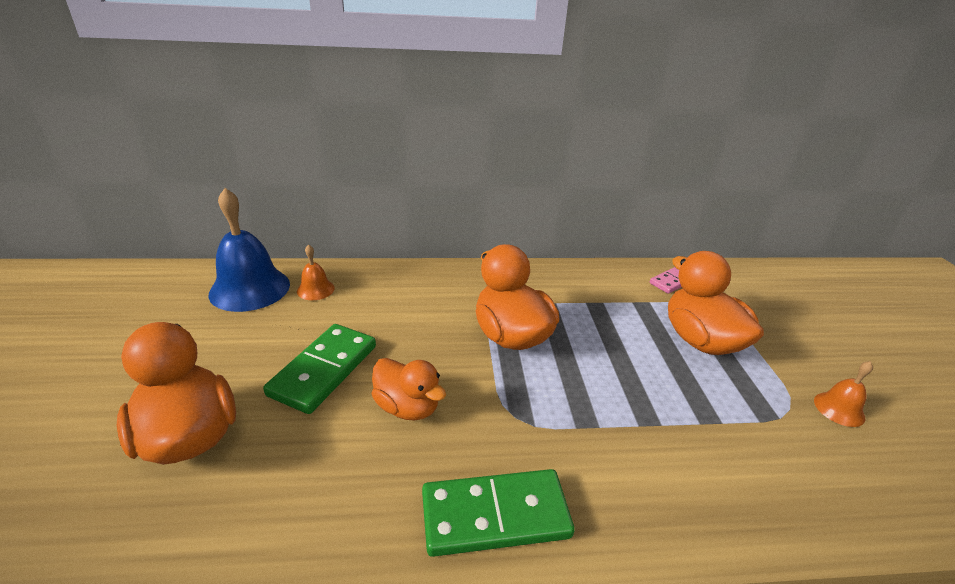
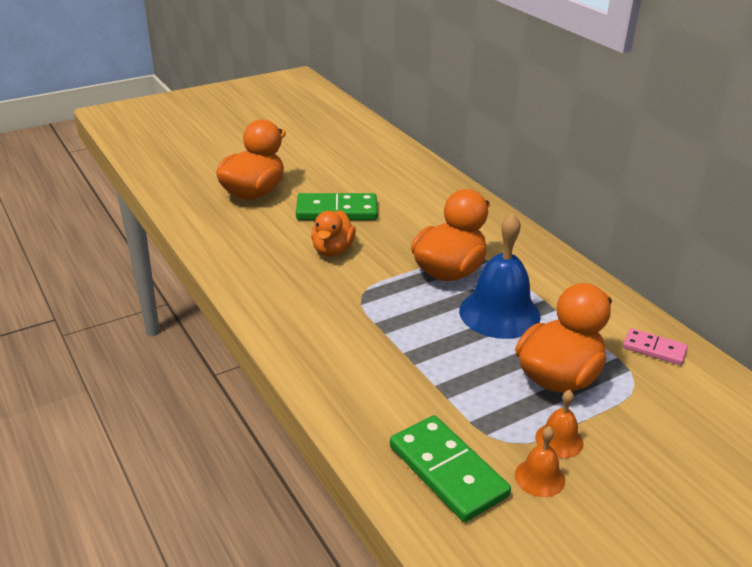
camera: 65 degrees right, 0 degrees up
(250, 288) = (385, 156): blue bell -> blue bell (499, 313)
(315, 289) = (411, 177): orange bell -> orange bell (559, 440)
(495, 515) = (275, 305): green domino -> green domino (448, 471)

